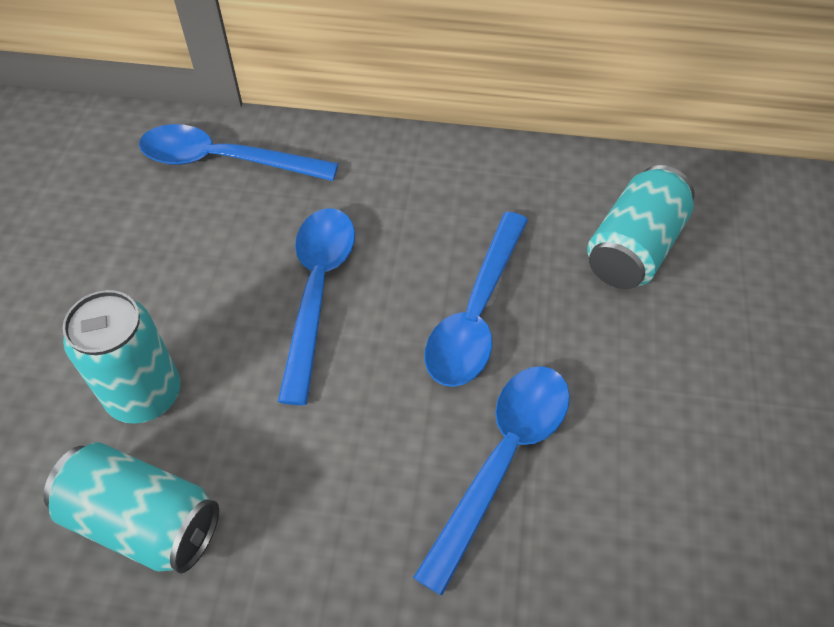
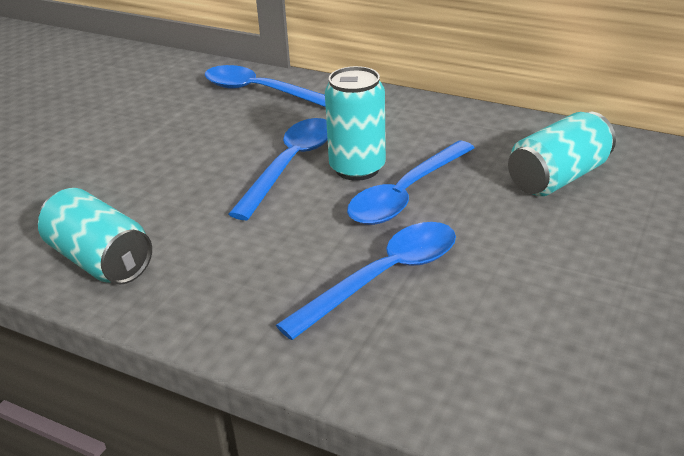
camera: 20 degrees right, 20 degrees down
(145, 394) = (139, 198): turquoise can -> turquoise can (357, 168)

